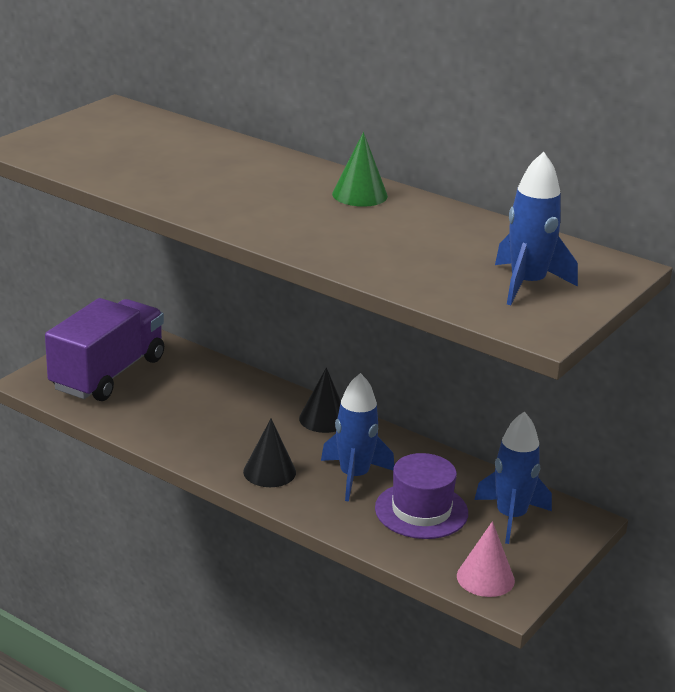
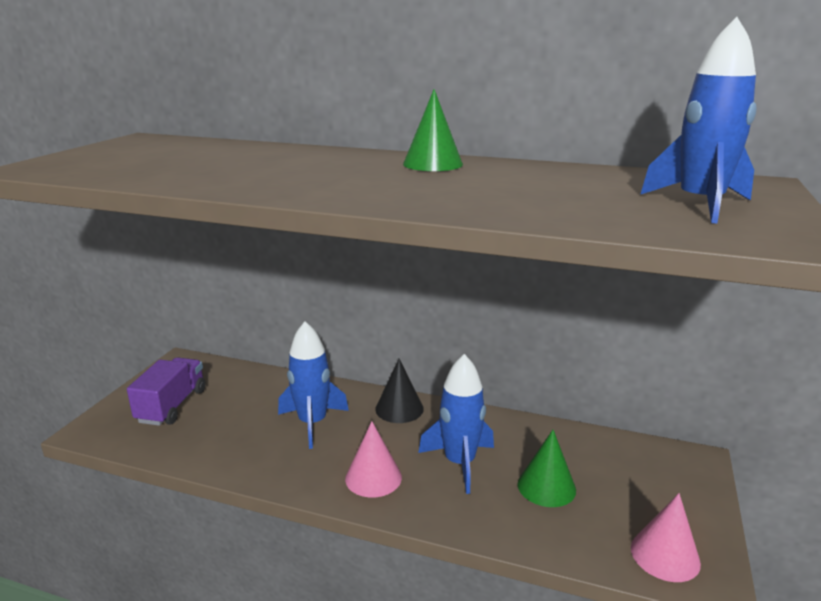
camera: 15 degrees left, 5 degrees down
(108, 374) = (172, 406): purple truck -> purple truck, size x0.63
(269, 472) = (373, 477): black cone -> pink cone
(421, 511) = (546, 486): purple hat -> green cone
(511, 517) = (631, 472): blue rocket -> blue rocket (312, 423)

